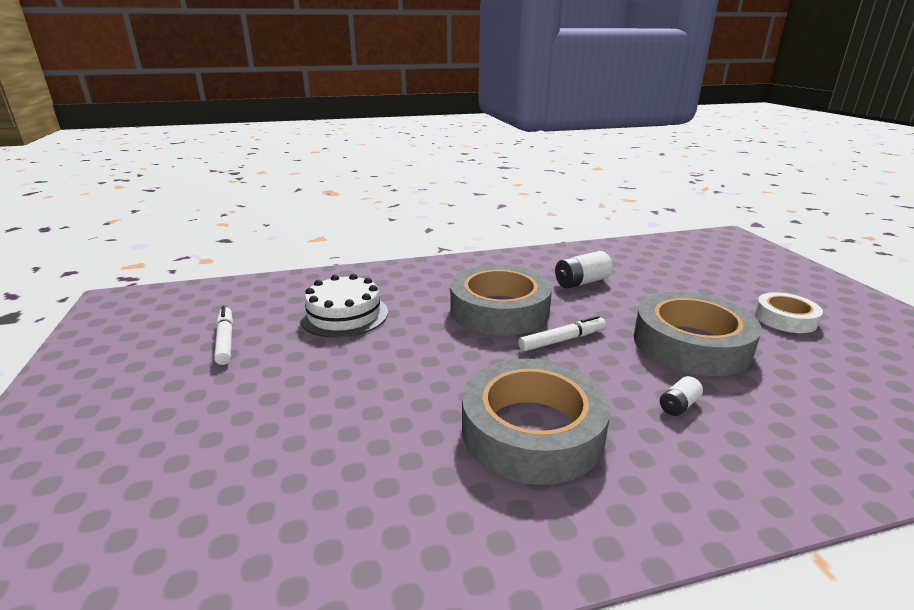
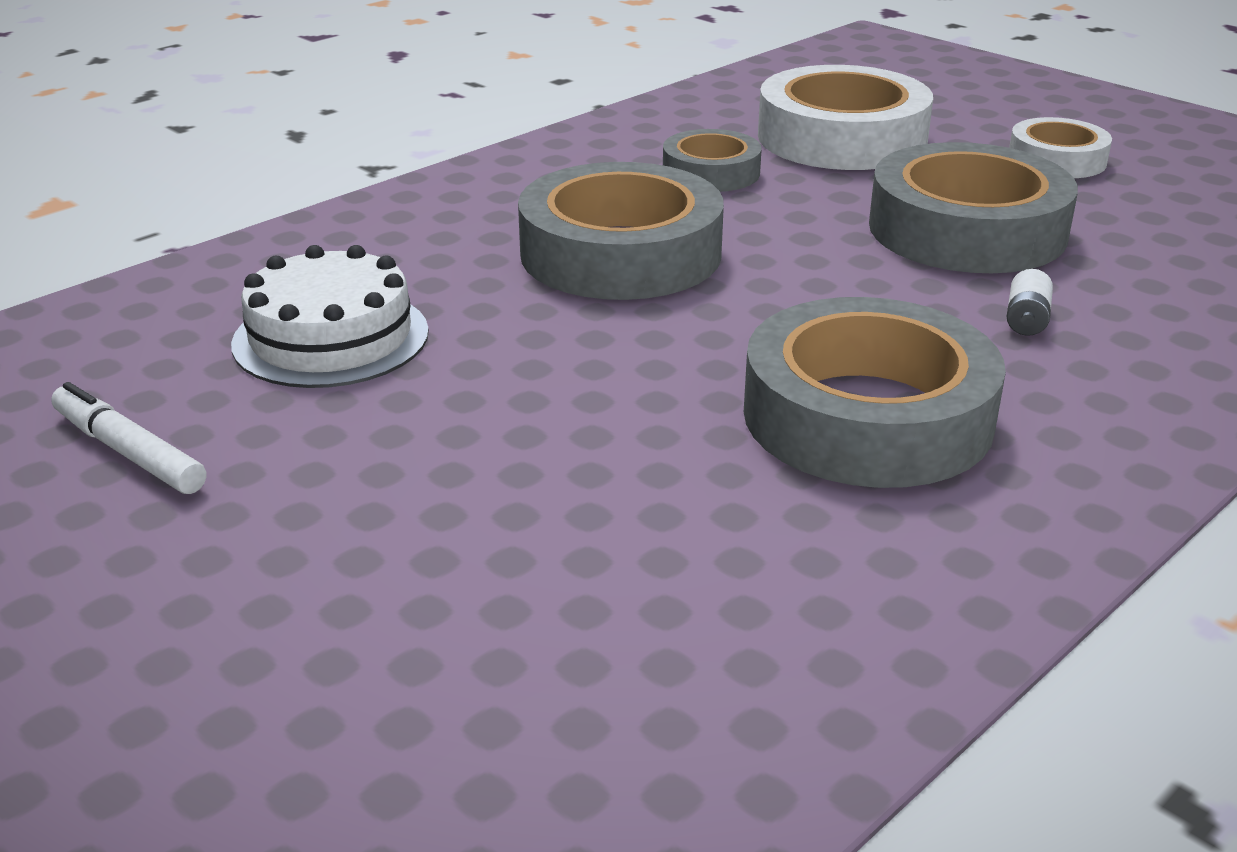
camera: 30 degrees left, 5 degrees up
(562, 340) = (776, 274): white marker -> none
(581, 282) = (711, 172): white battery -> grey tape
(666, 280) = (842, 138): none -> white tape

